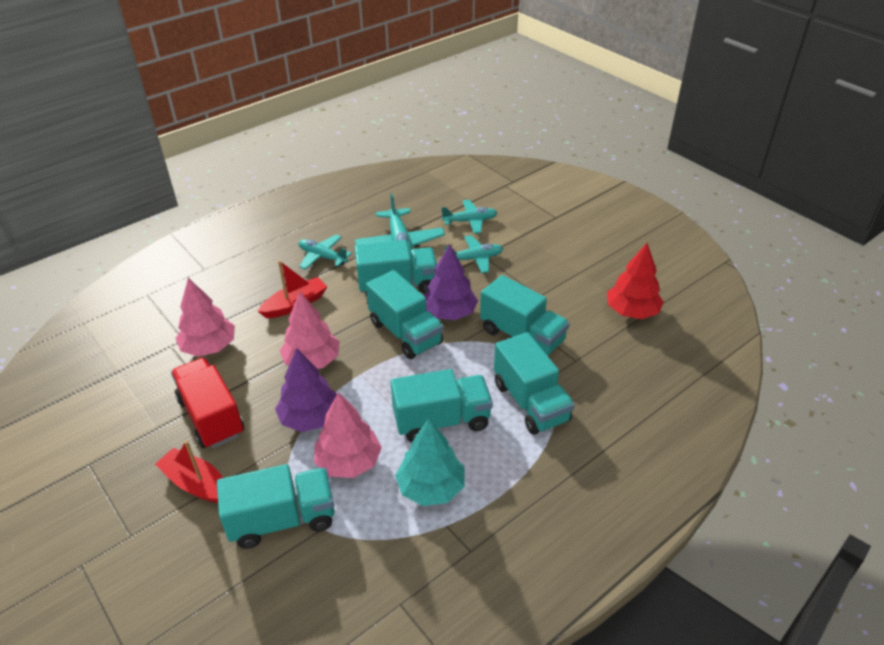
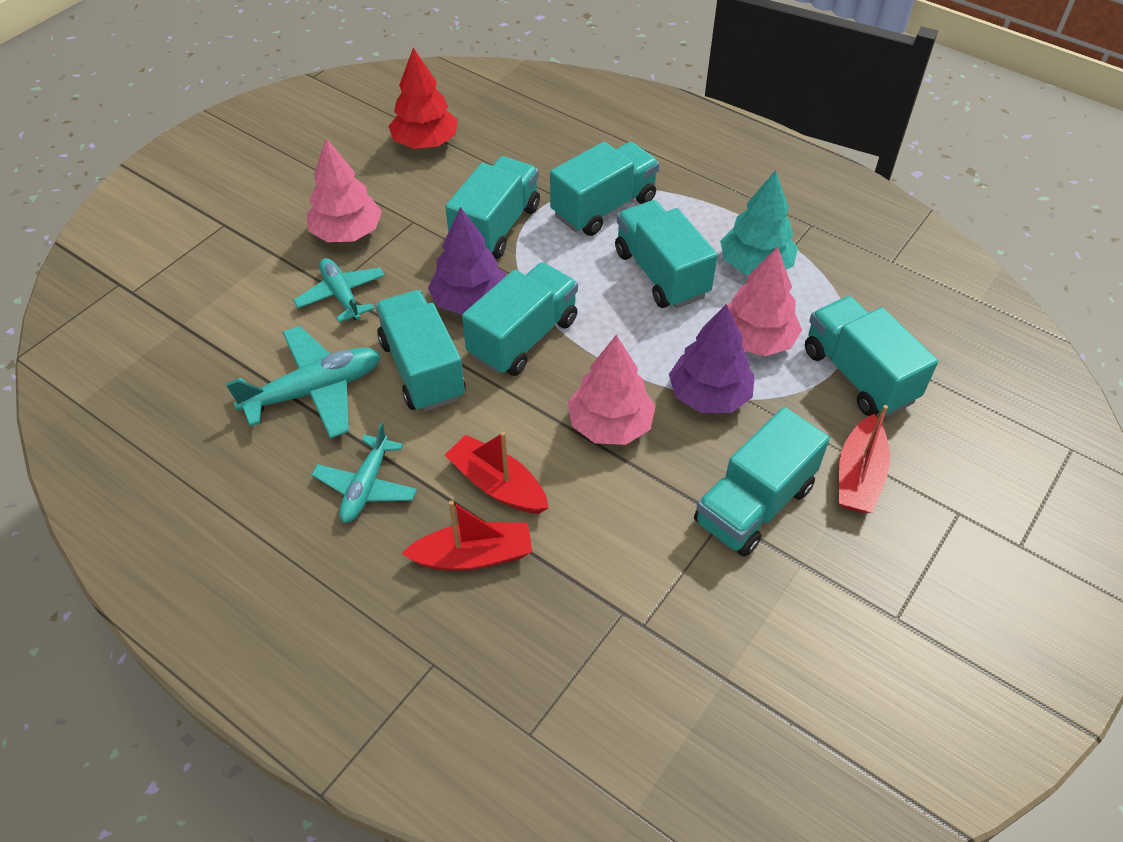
camera: 105 degrees left, 10 degrees up
(209, 347) = (626, 566): pink tree -> pink tree (347, 233)
(211, 417) = (754, 505): red truck -> turquoise truck
(255, 289) = (473, 556): none -> red boat
(470, 221) = (242, 317): turquoise plane -> none

